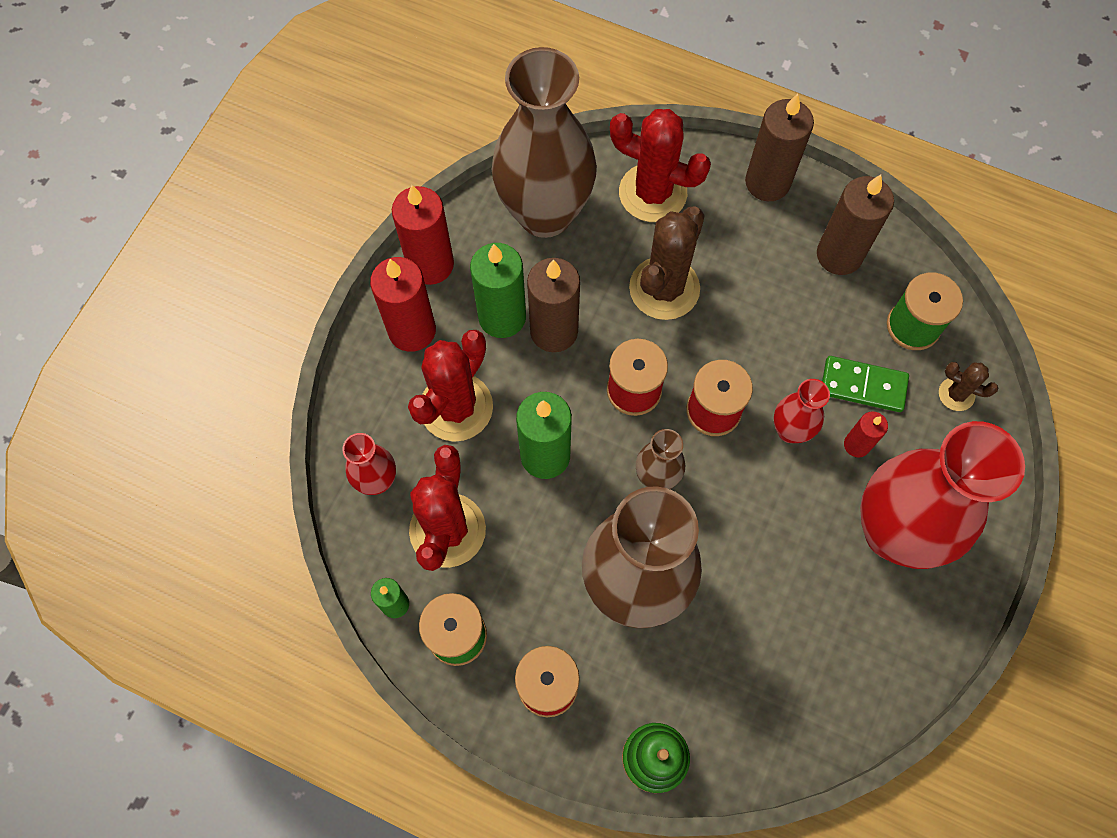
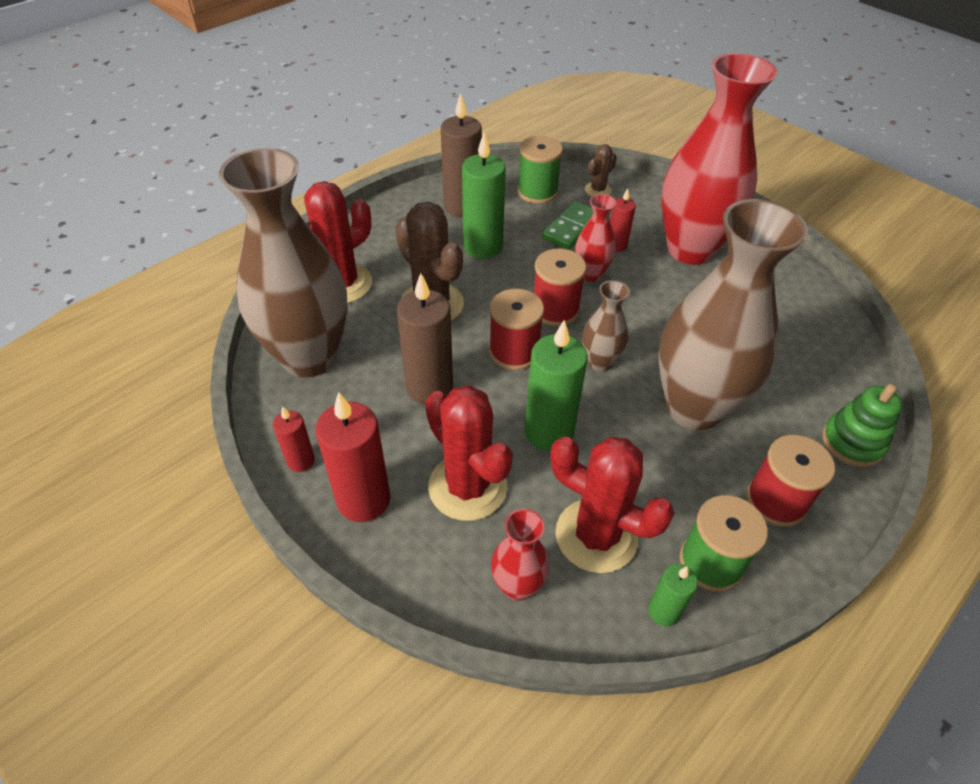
camera: 70 degrees left, 20 degrees down
(430, 264) = (301, 461): red candle -> red candle, size x0.54
(502, 317) = (393, 420): green candle -> green candle (483, 247)
(767, 182) = (378, 221): brown candle -> none

